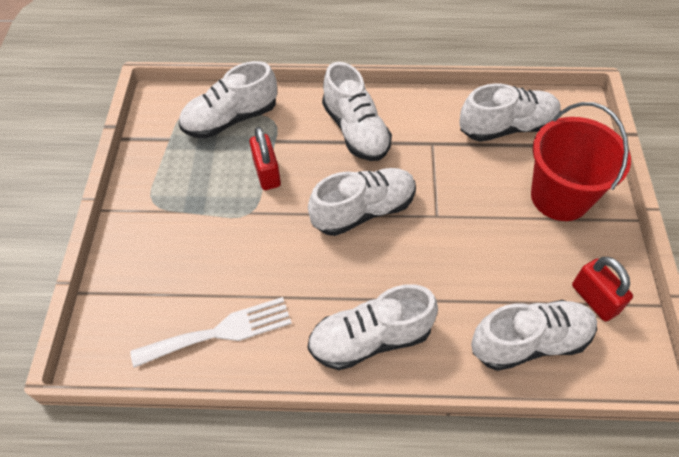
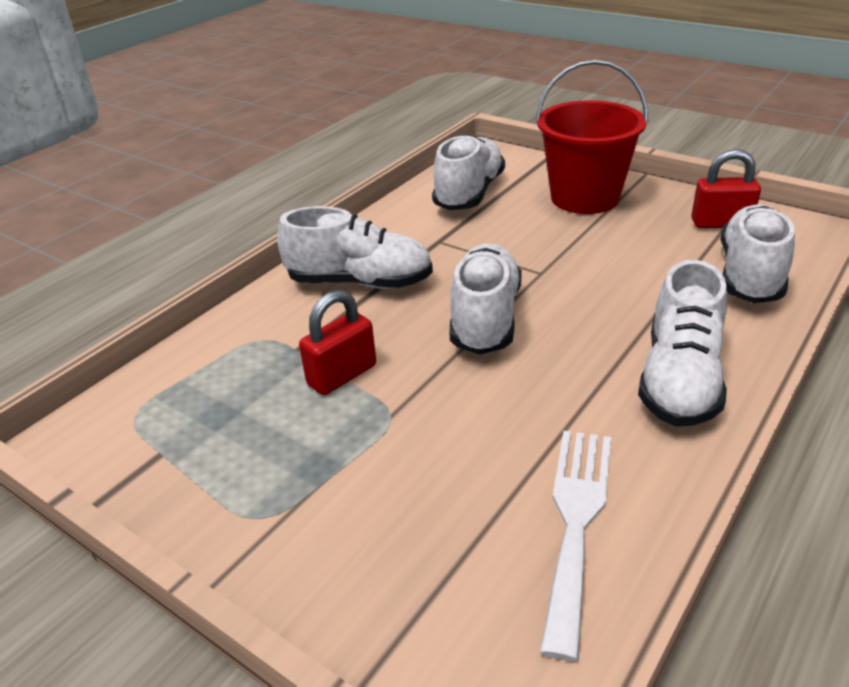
camera: 55 degrees left, 20 degrees down
(231, 119) = (208, 375): white shoe -> none
(267, 173) = (342, 375): red padlock -> red padlock turned 60 degrees counterclockwise

